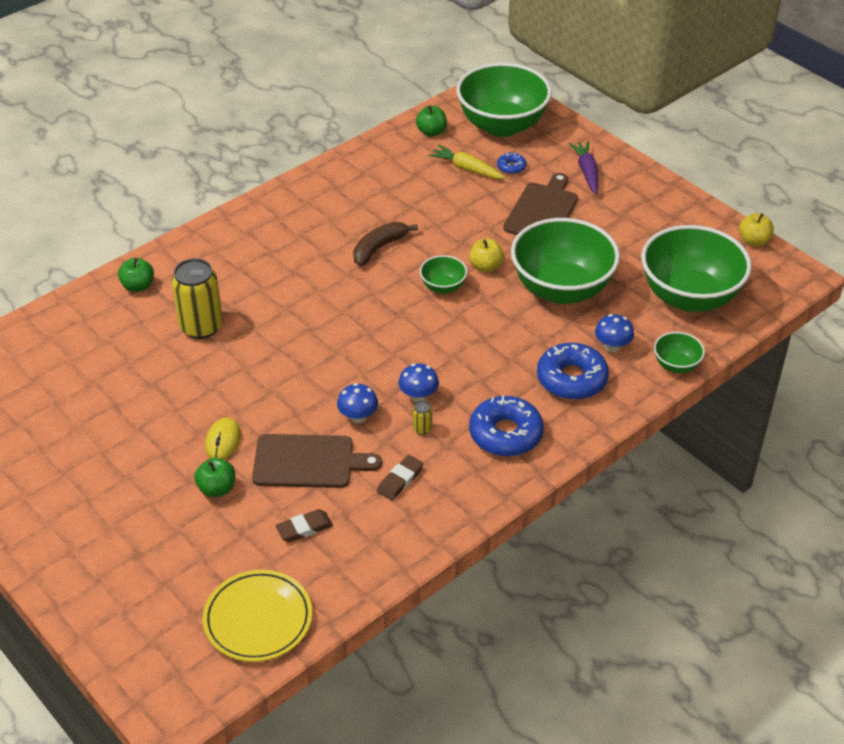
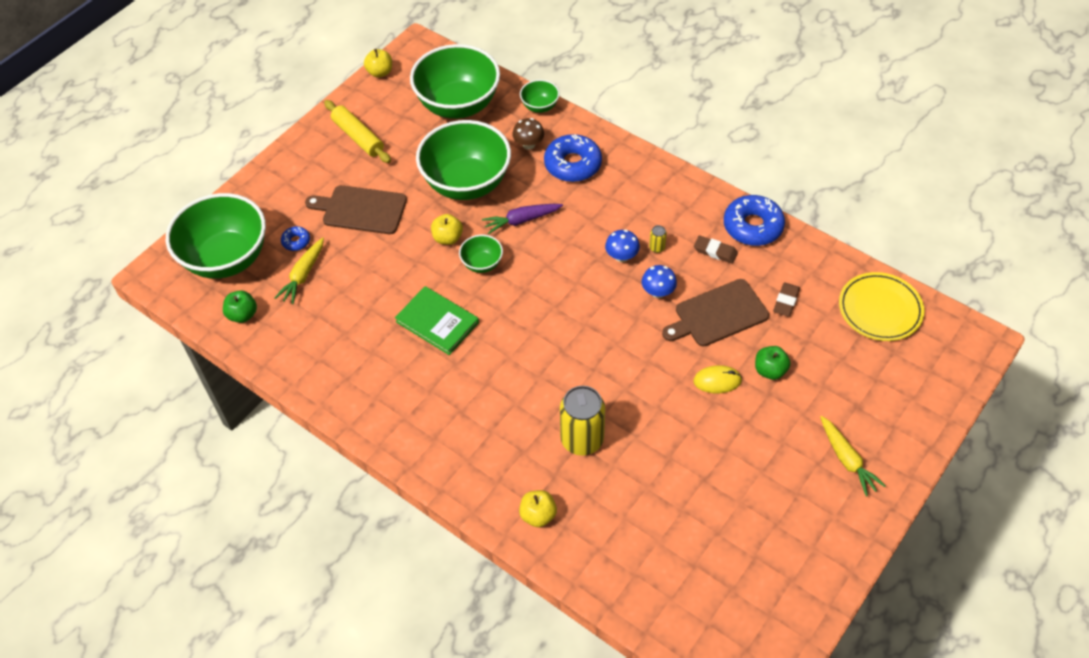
camera: 100 degrees left, 10 degrees up
(79, 525) = (847, 459): none -> yellow carrot
(138, 286) = (538, 515): green apple -> yellow apple
(304, 528) = (786, 301): brown eraser -> brown eraser turned 60 degrees clockwise
(308, 461) = (718, 314): brown cutting board -> brown cutting board turned 105 degrees counterclockwise
(378, 248) = (437, 322): brown banana -> green book
(505, 434) = (645, 195): blue donut -> blue donut (752, 226)
(587, 172) = (298, 185): purple carrot -> purple carrot (521, 220)
(612, 346) = (528, 144): blue mushroom -> brown mushroom
(649, 217) = (358, 137): none -> yellow rolling pin

